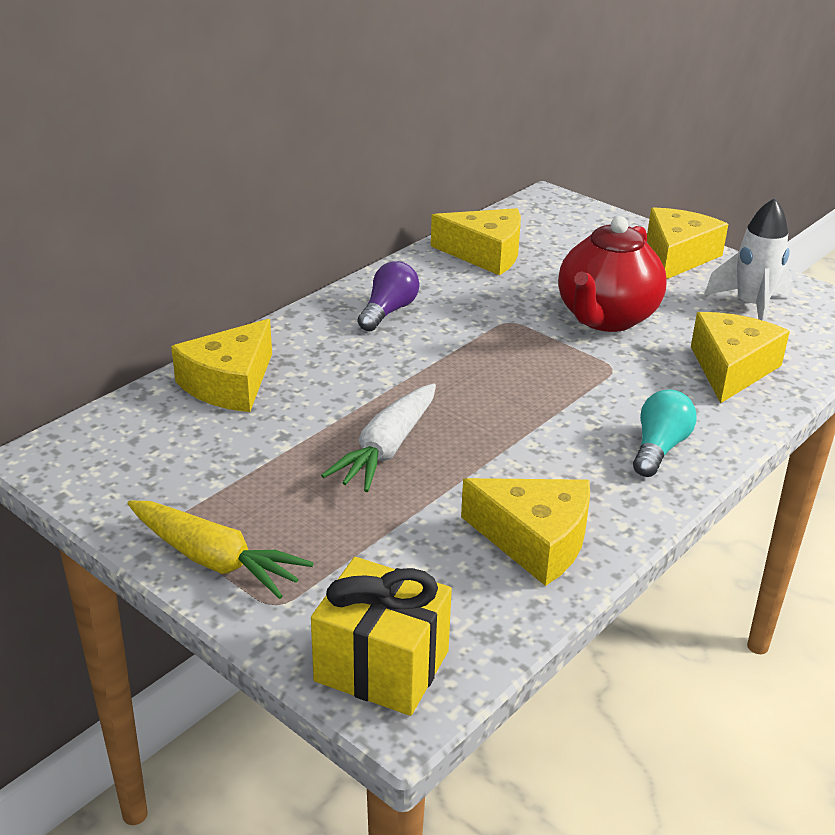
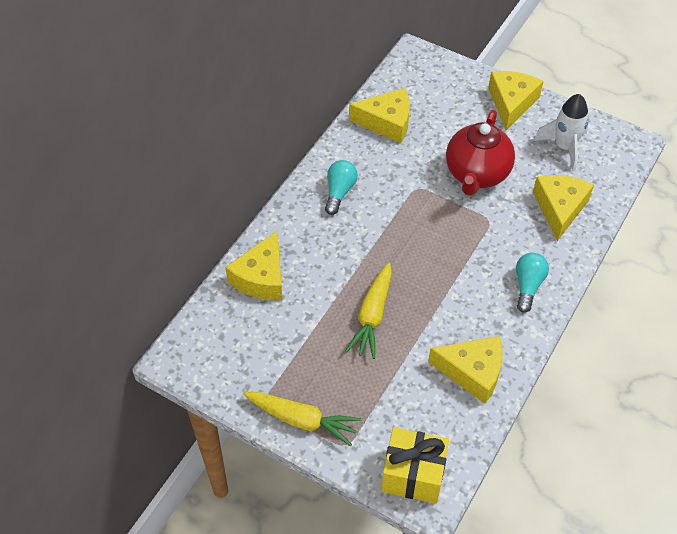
camera: 10 degrees left, 20 degrees up
(387, 449) = (372, 316): white carrot -> yellow carrot
(388, 311) = (339, 192): purple light bulb -> turquoise light bulb

